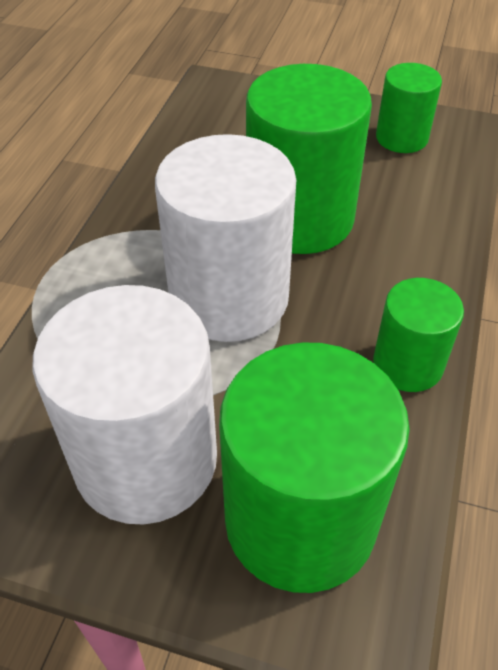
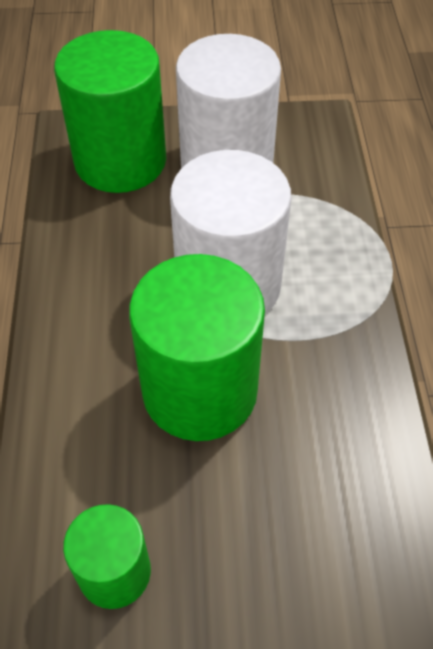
camera: 160 degrees right, 5 degrees up
(407, 364) = (68, 270): green cylinder -> none

